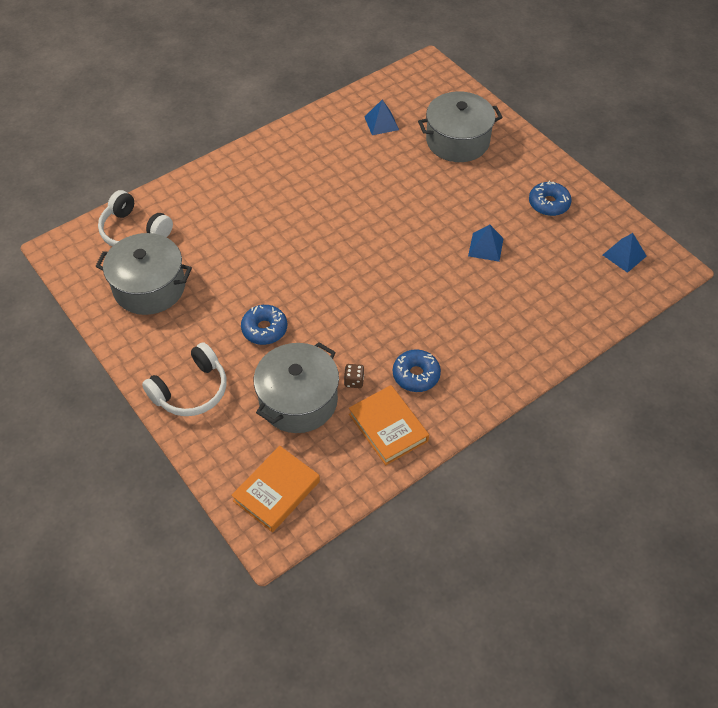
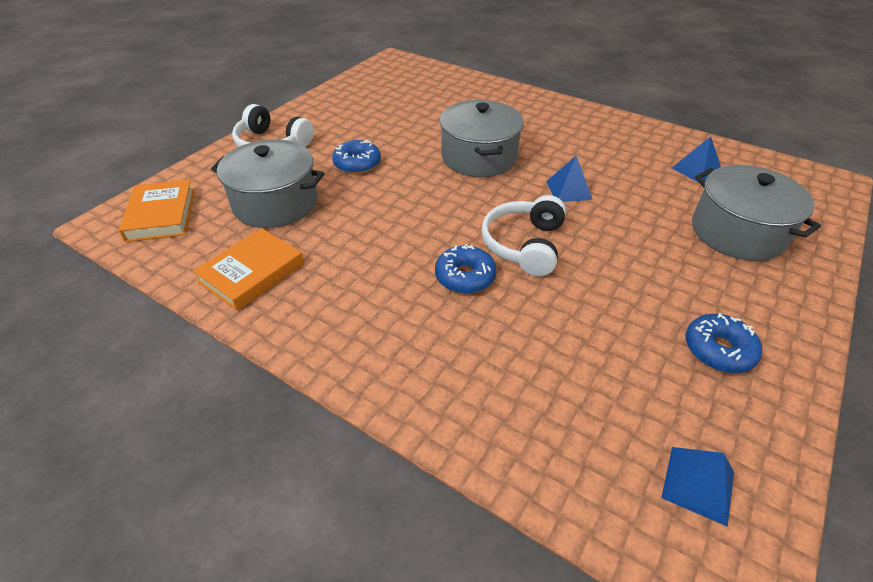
camera: 70 degrees right, 10 degrees down
(134, 231) = (432, 80): white headphones -> white headphones (524, 245)
(149, 287) = (377, 100): grey pot -> grey pot (479, 157)
(276, 491) = (161, 215): orange book -> orange book turned 60 degrees clockwise
(354, 381) = (311, 233): brown dice -> none
(416, 375) = (335, 279): blue donut -> blue donut (465, 276)
(486, 247) = (578, 297): blue pyramid -> blue pyramid (569, 190)

